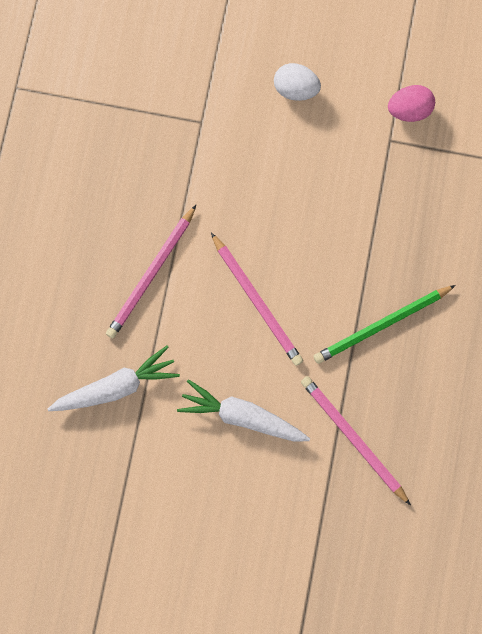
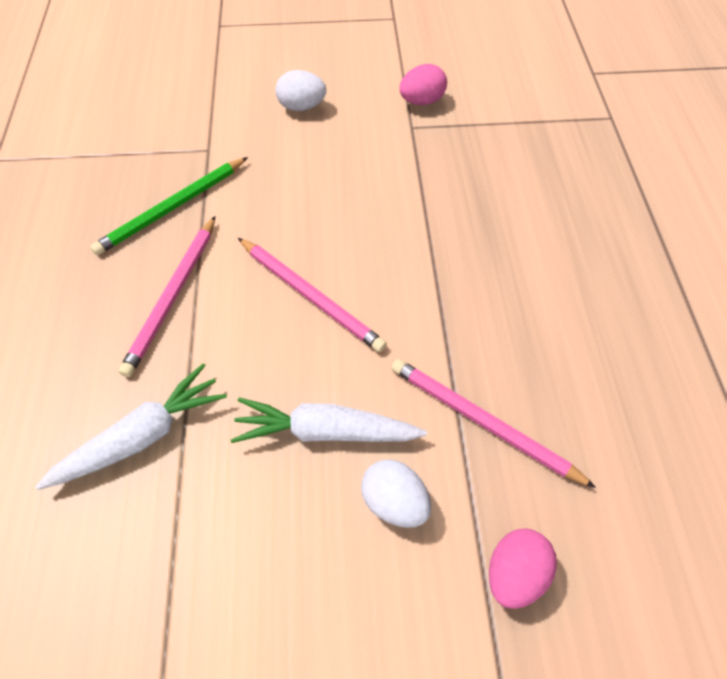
camera: 15 degrees left, 20 degrees down
(275, 477) = (394, 502): none -> white egg
(337, 542) = (514, 573): none -> pink egg
(381, 325) = (468, 287): green pencil -> green pencil (172, 208)

